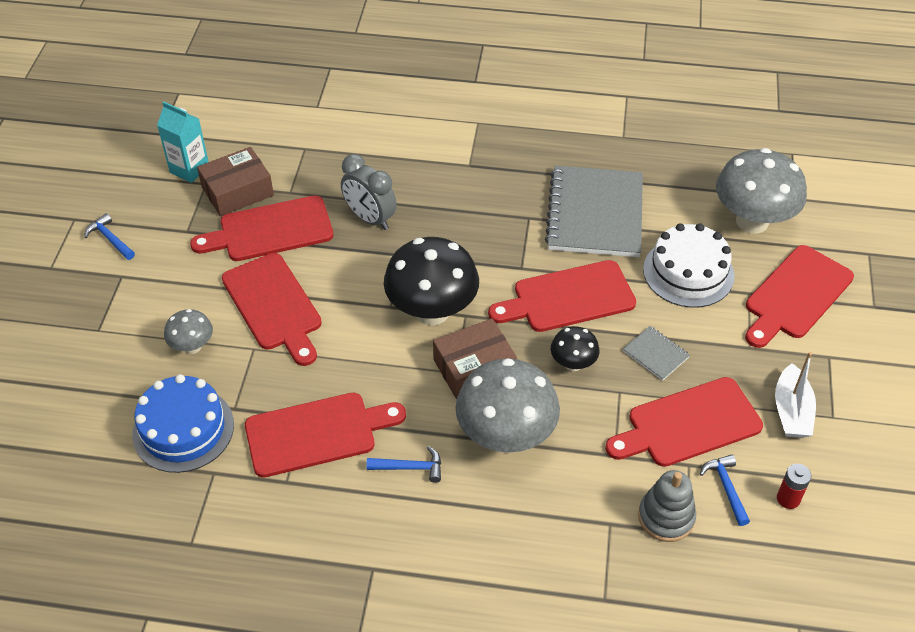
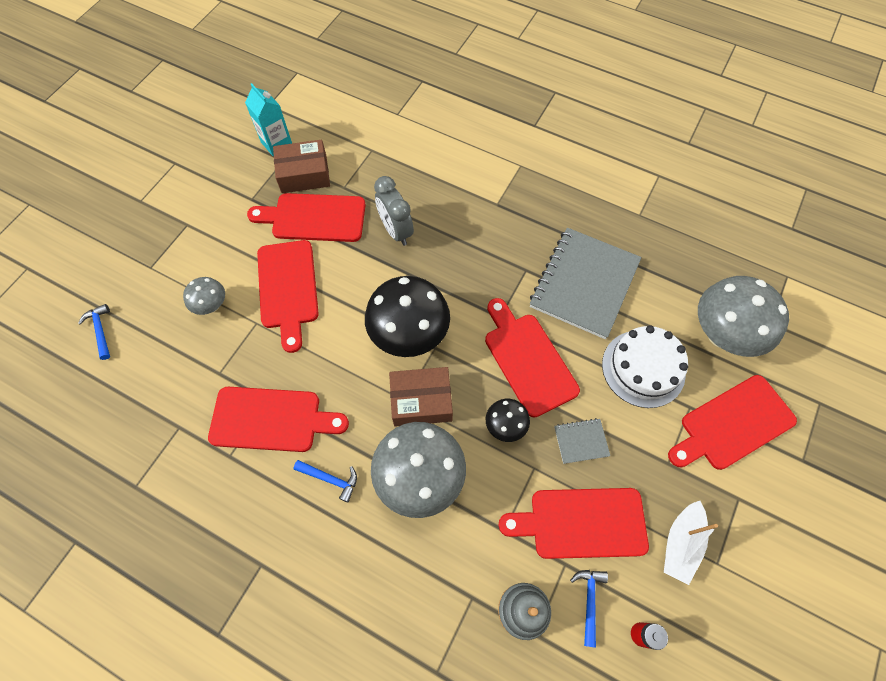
camera: 20 degrees right, 15 degrees up
(110, 239) = (193, 189): blue hammer -> blue hammer (100, 330)
(183, 429) = (173, 379): blue cake -> none
(568, 298) = (527, 360): red cutting board -> red cutting board turned 60 degrees clockwise
(655, 354) = (581, 441): grey notebook -> grey notebook turned 75 degrees counterclockwise

